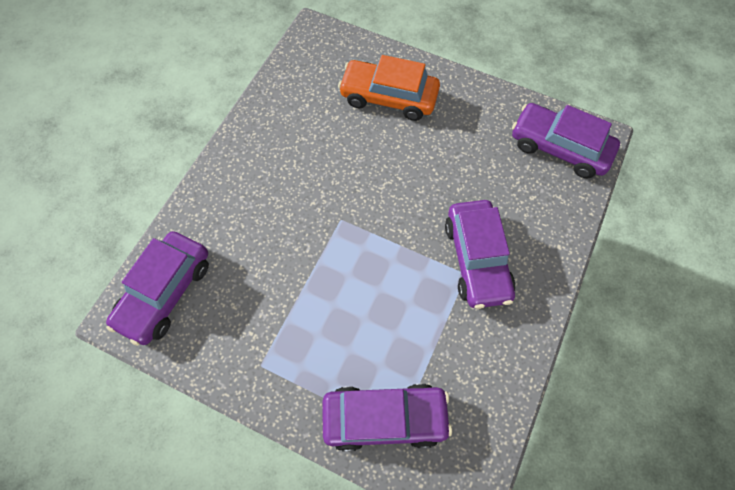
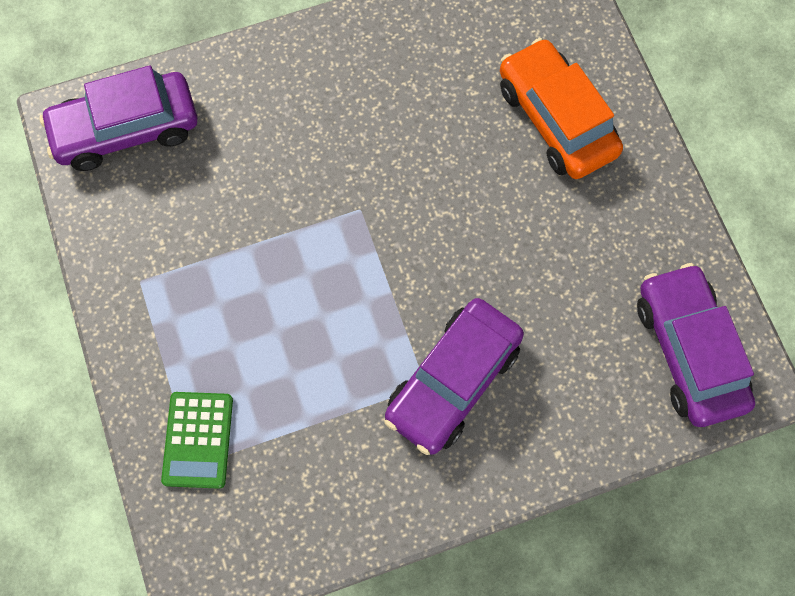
camera: 45 degrees right, 5 degrees up
(385, 418) = (198, 440): purple car -> green calculator

